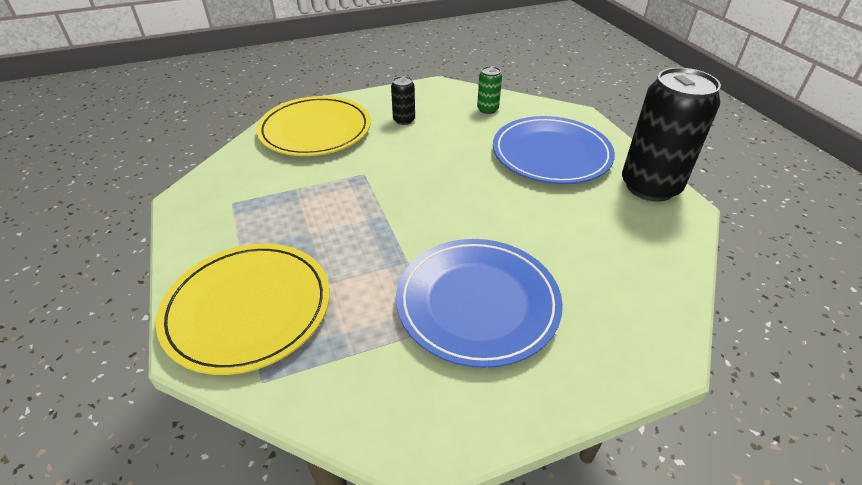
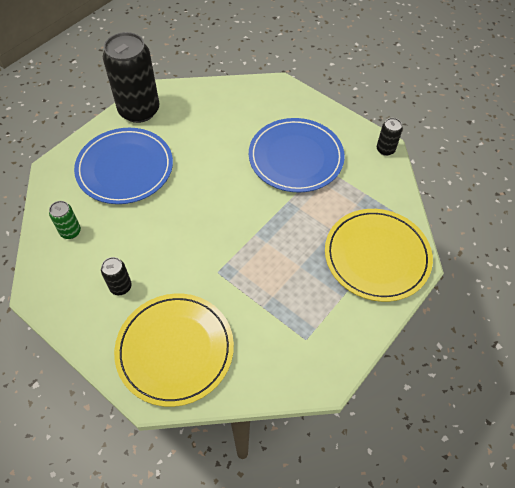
camera: 120 degrees left, 15 degrees up
(415, 445) = (385, 149): none -> black can

